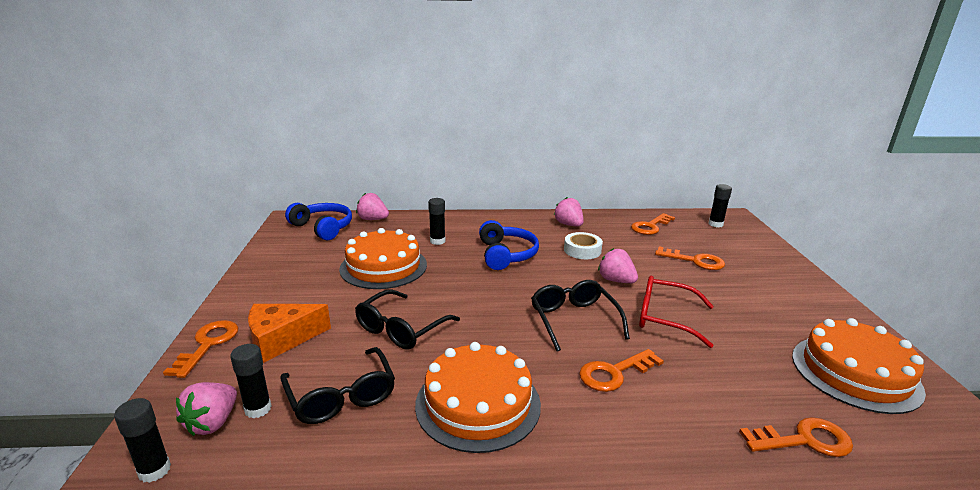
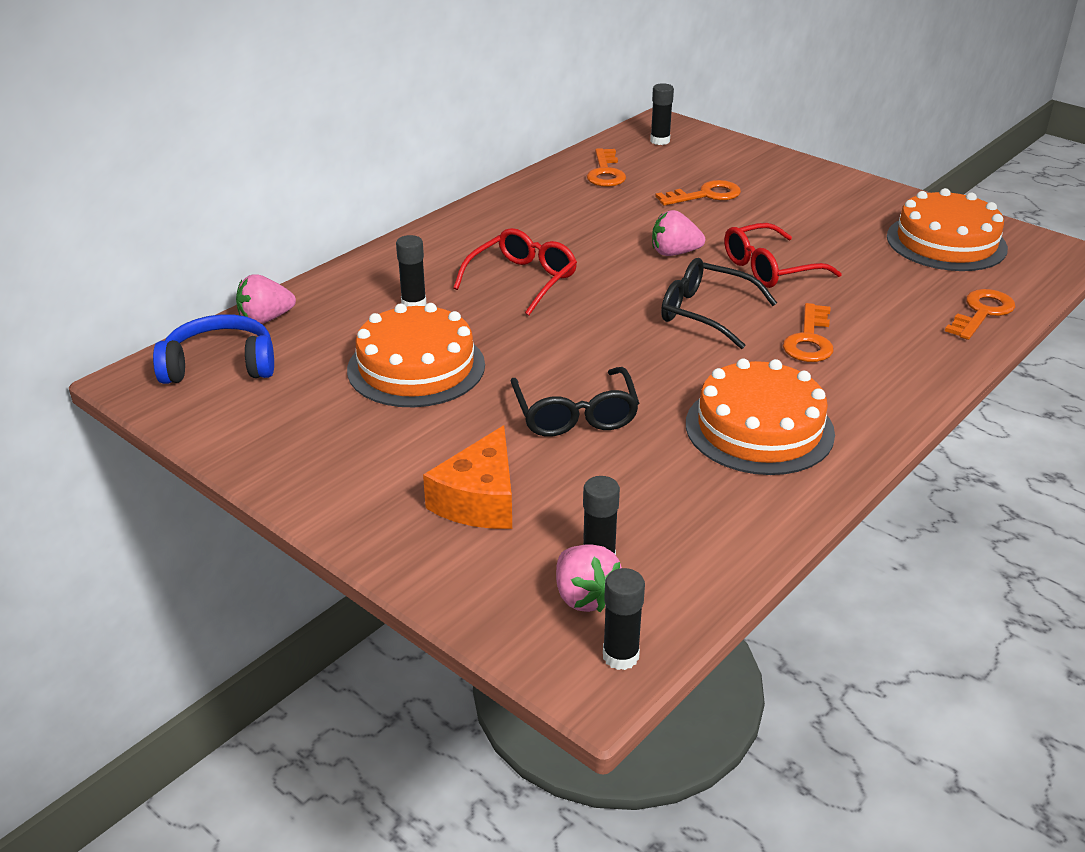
camera: 45 degrees left, 10 degrees up
(208, 344) = (411, 557): orange key -> none
(341, 396) = (646, 499): black glasses -> none
(506, 254) = (522, 280): blue headphones -> red glasses
(568, 225) = (520, 210): pink strawberry -> none
(582, 250) = (589, 235): white tape -> none

